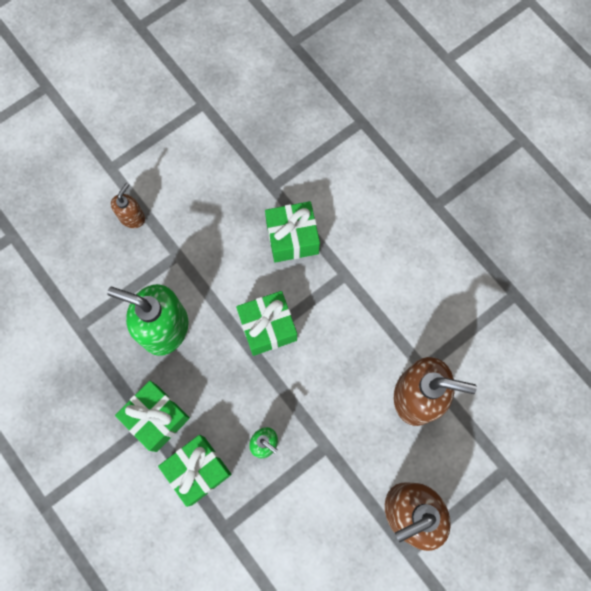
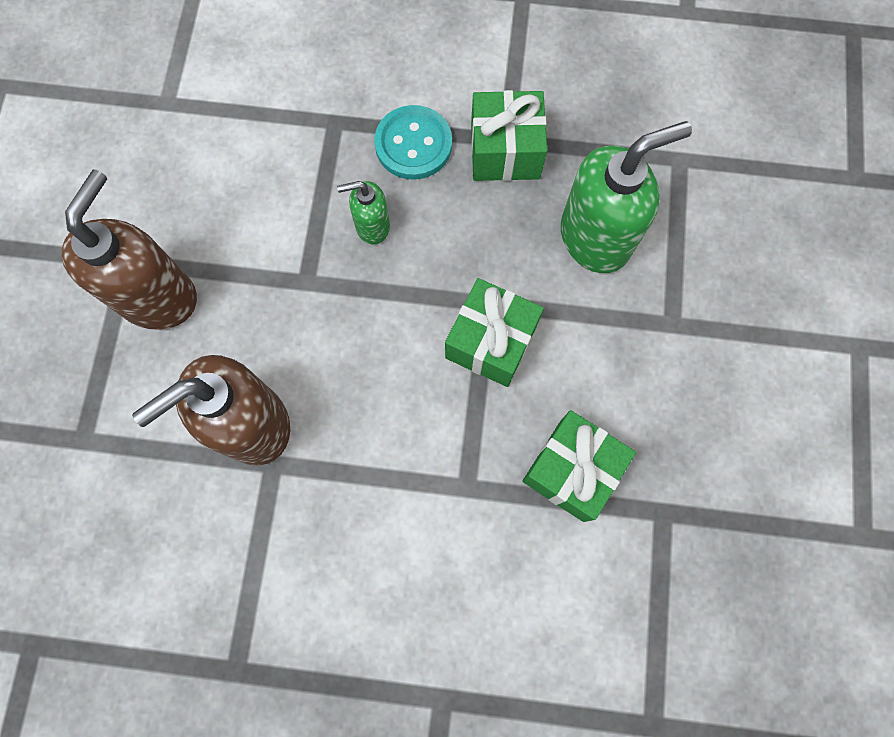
camera: 135 degrees right, 0 degrees up
(132, 217) = (767, 315): brown soap dispenser -> none
(198, 470) = (413, 144): green gift -> turquoise button

